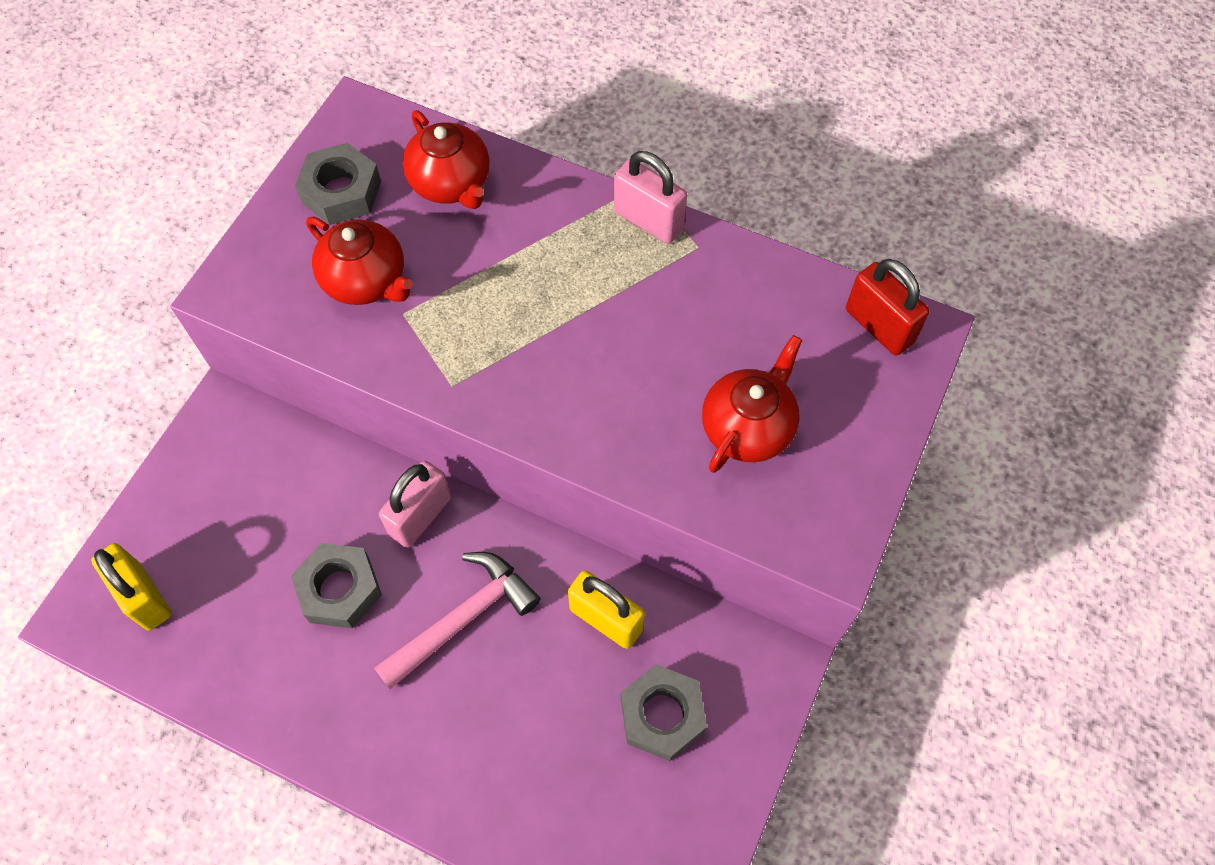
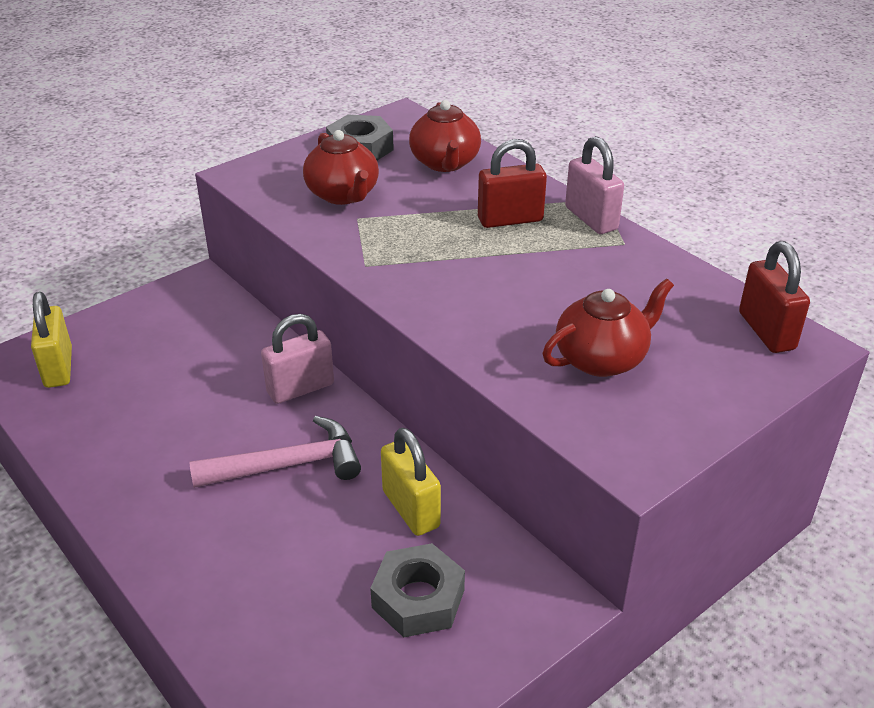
camera: 25 degrees right, 25 degrees down
(339, 589) = (203, 412): grey nut -> none
(567, 254) = (510, 220): none -> red padlock

